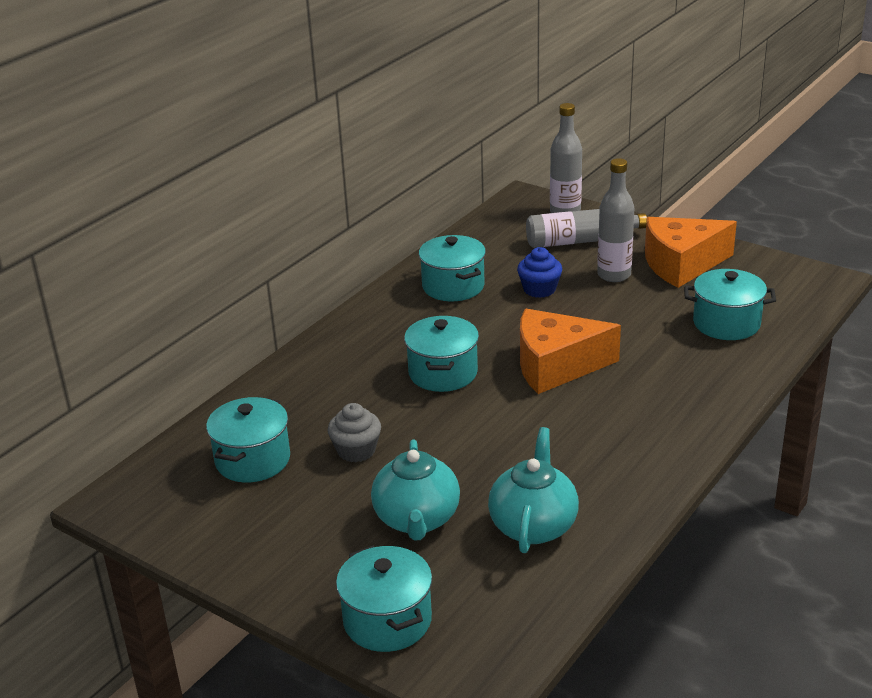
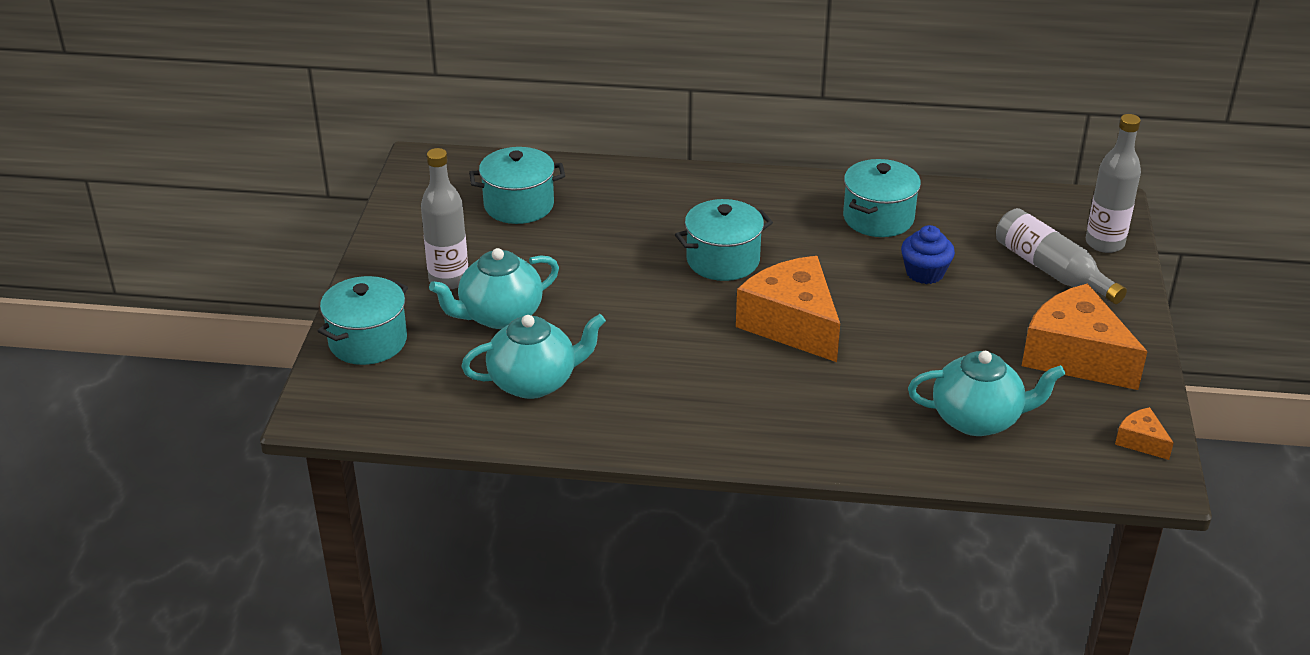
camera: 60 degrees right, 5 degrees up
(356, 450) = (570, 252): grey cupcake -> none
(614, 275) = (1003, 314): grey bottle -> grey bottle (448, 279)
(726, 323) = (978, 419): turquoise pot -> turquoise teapot
(787, 272) = (1141, 441): none -> orange cheese

